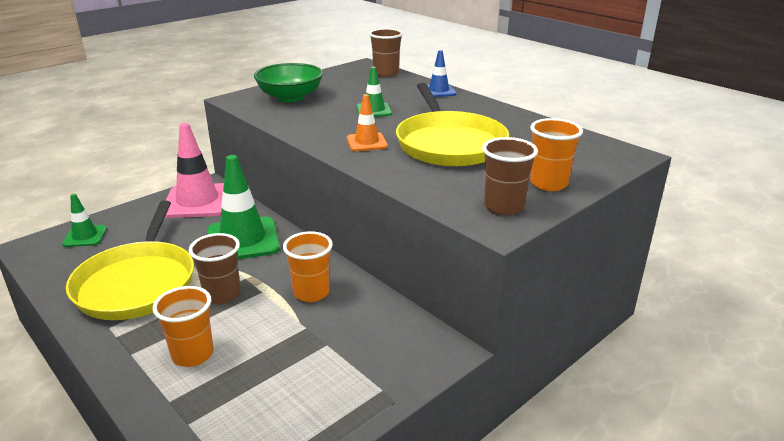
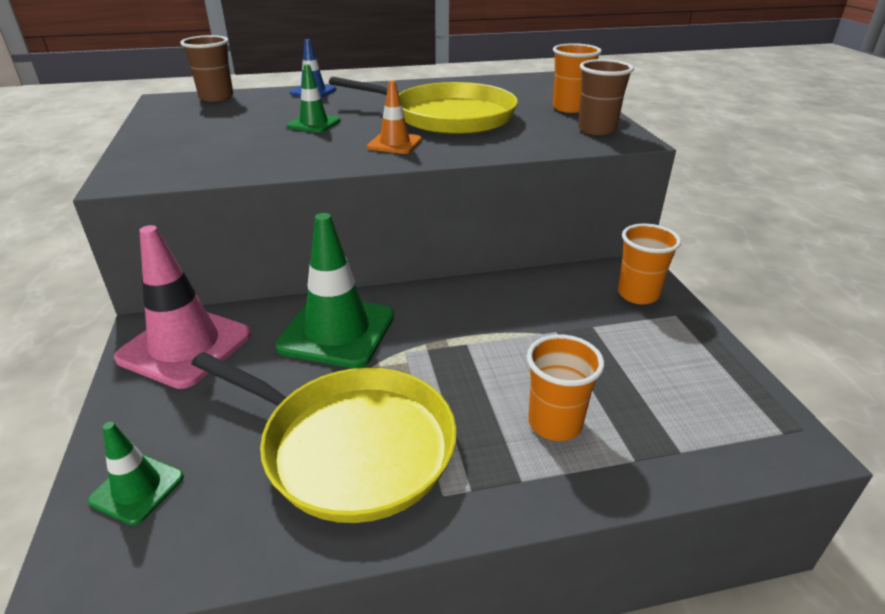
camera: 60 degrees left, 5 degrees up
(222, 294) = (447, 374): brown cup -> none
(290, 97) = (190, 150): green bowl -> none
(311, 292) = (495, 312): orange cup -> orange cup (638, 294)

